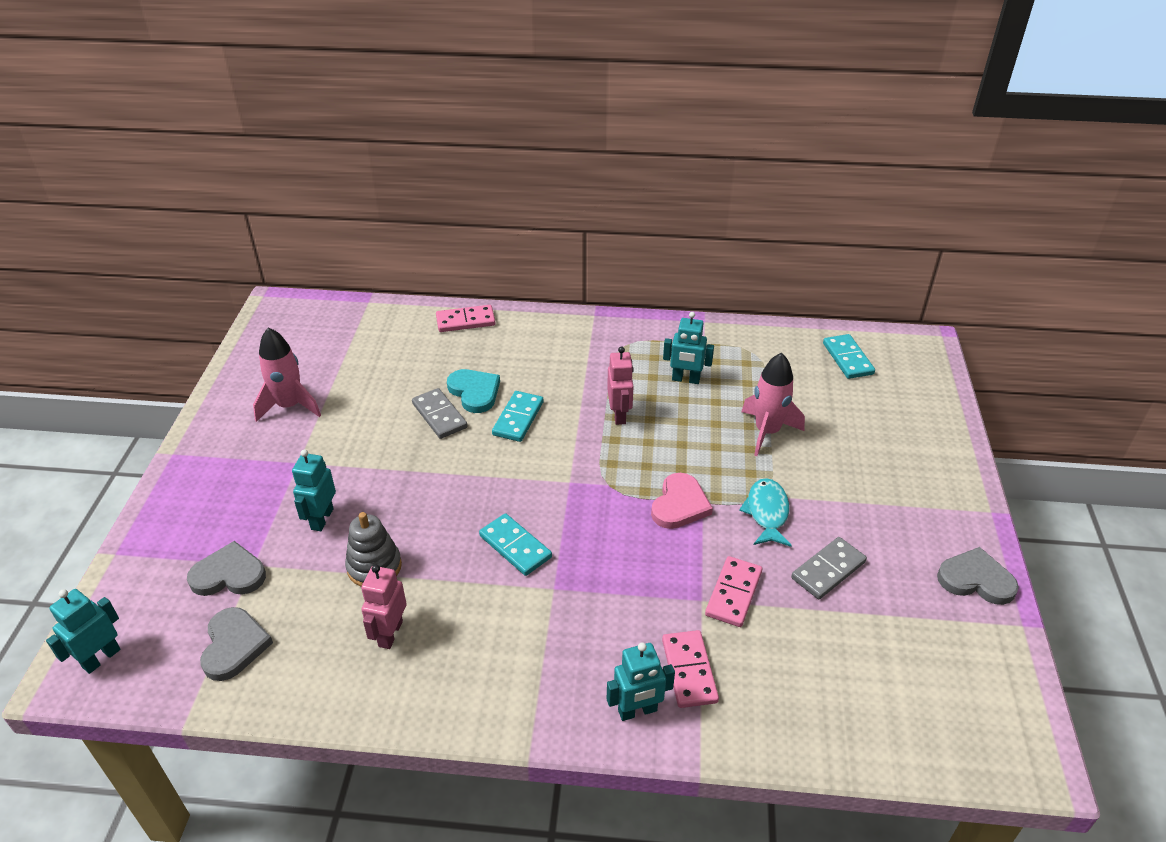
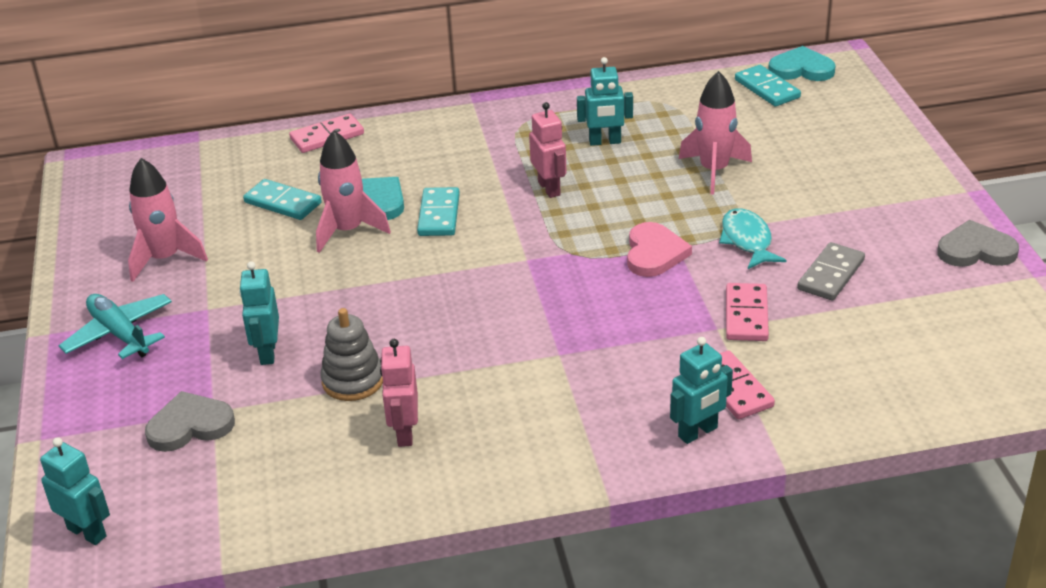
camera: 15 degrees left, 5 degrees down
(101, 658) = (87, 532): turquoise robot -> turquoise robot turned 105 degrees clockwise
(222, 469) = (120, 334): none -> turquoise plane
(234, 645) = (236, 484): grey heart -> none
(439, 415) = (348, 231): grey domino -> pink rocket
(515, 546) = (498, 328): turquoise domino -> turquoise domino (283, 203)
(886, 345) = (801, 69): none -> turquoise heart

